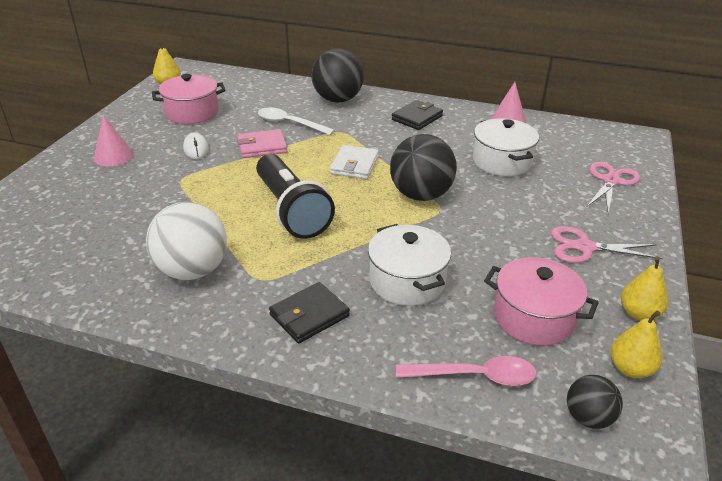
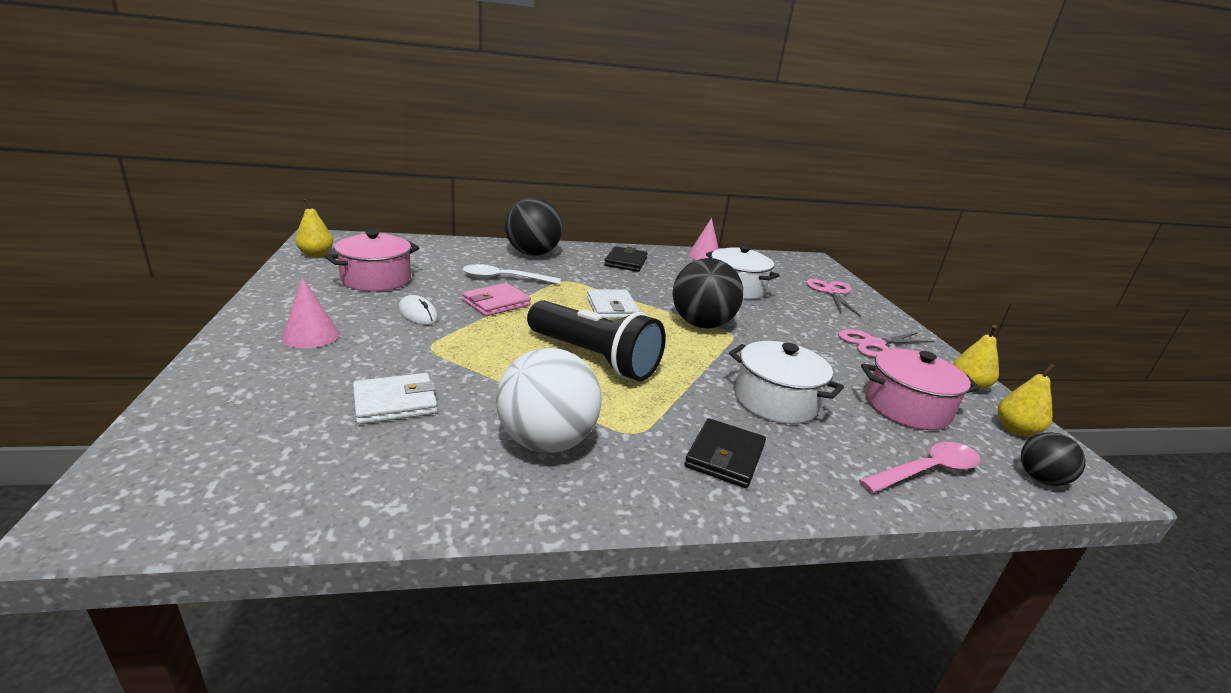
camera: 30 degrees left, 10 degrees down
(124, 218) = (395, 402): none -> white wallet

